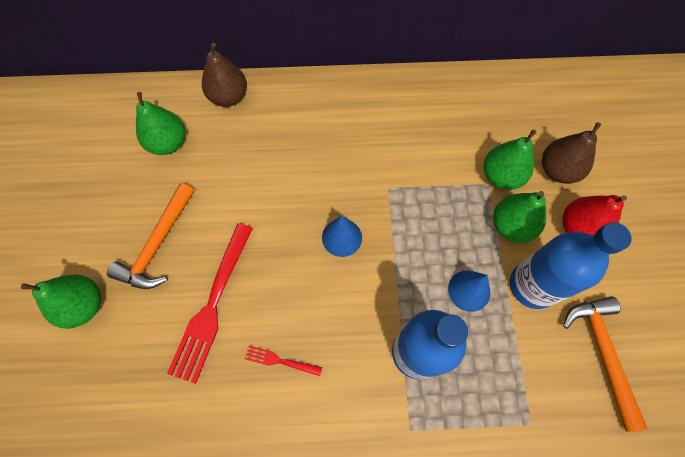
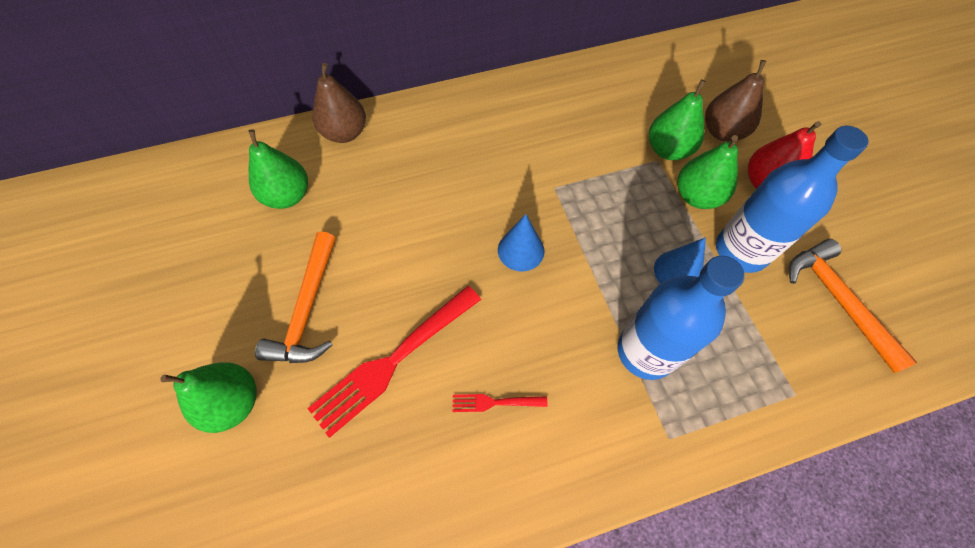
camera: 15 degrees left, 5 degrees down
(212, 304) = (394, 359): red fork -> red fork turned 45 degrees clockwise

